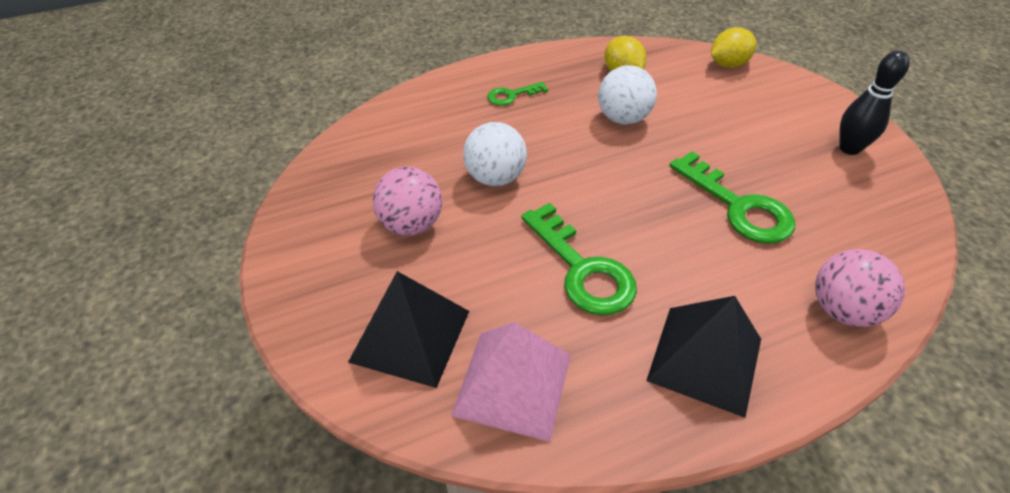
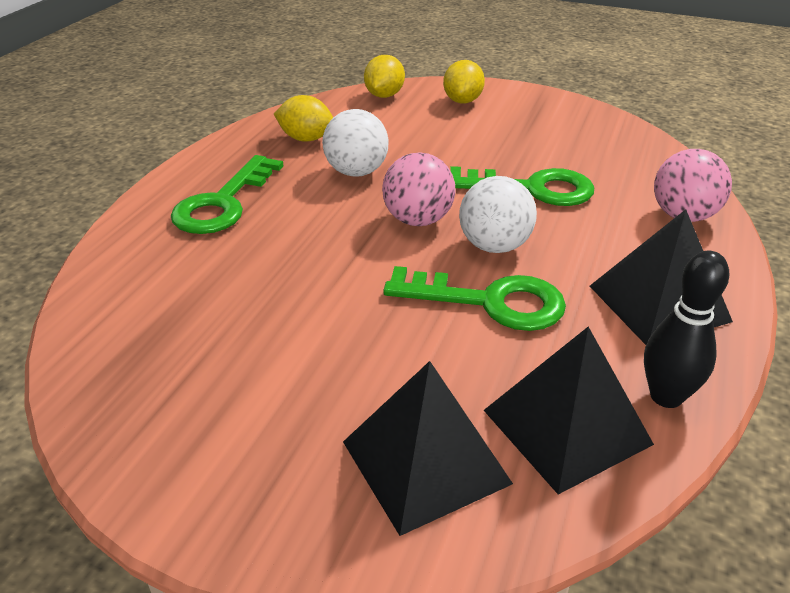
camera: 45 degrees left, 10 degrees down
(411, 224) = (281, 369): pink ball -> pink ball (418, 220)
(495, 178) = (308, 278): white ball -> white ball (494, 246)
(512, 95) = (223, 203): green key -> green key, size x1.88
(512, 384) = (566, 427): pink pyramid -> black pyramid
(788, 100) = (462, 101): none -> yellow lemon
(849, 148) = (545, 114): black bowling pin -> black bowling pin (666, 396)

